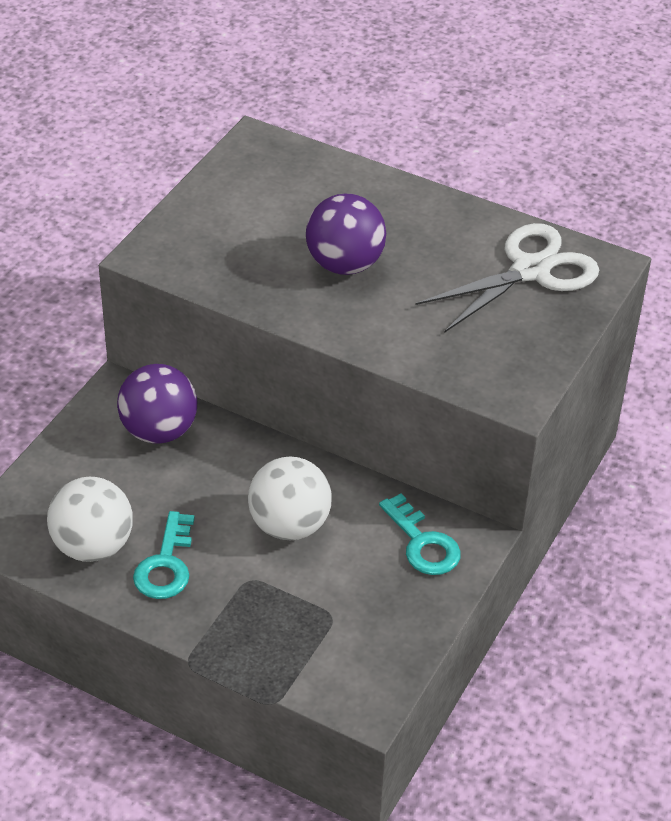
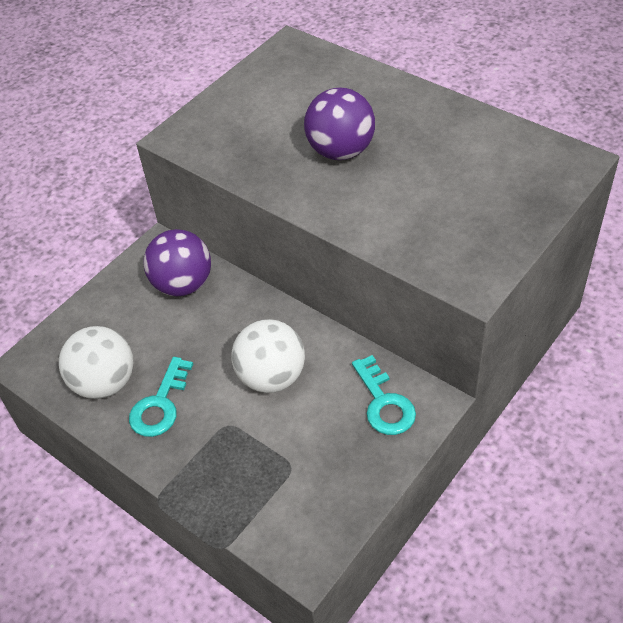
camera: 15 degrees right, 5 degrees up
(530, 271) = (505, 163): white scissors -> none

